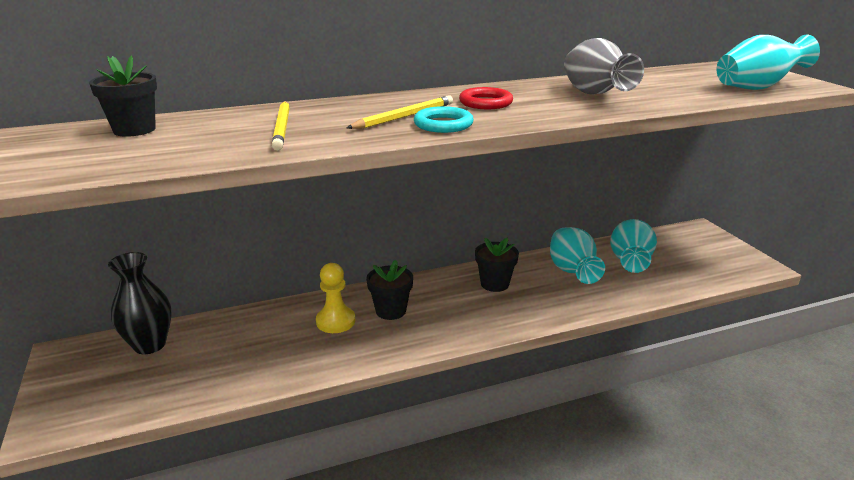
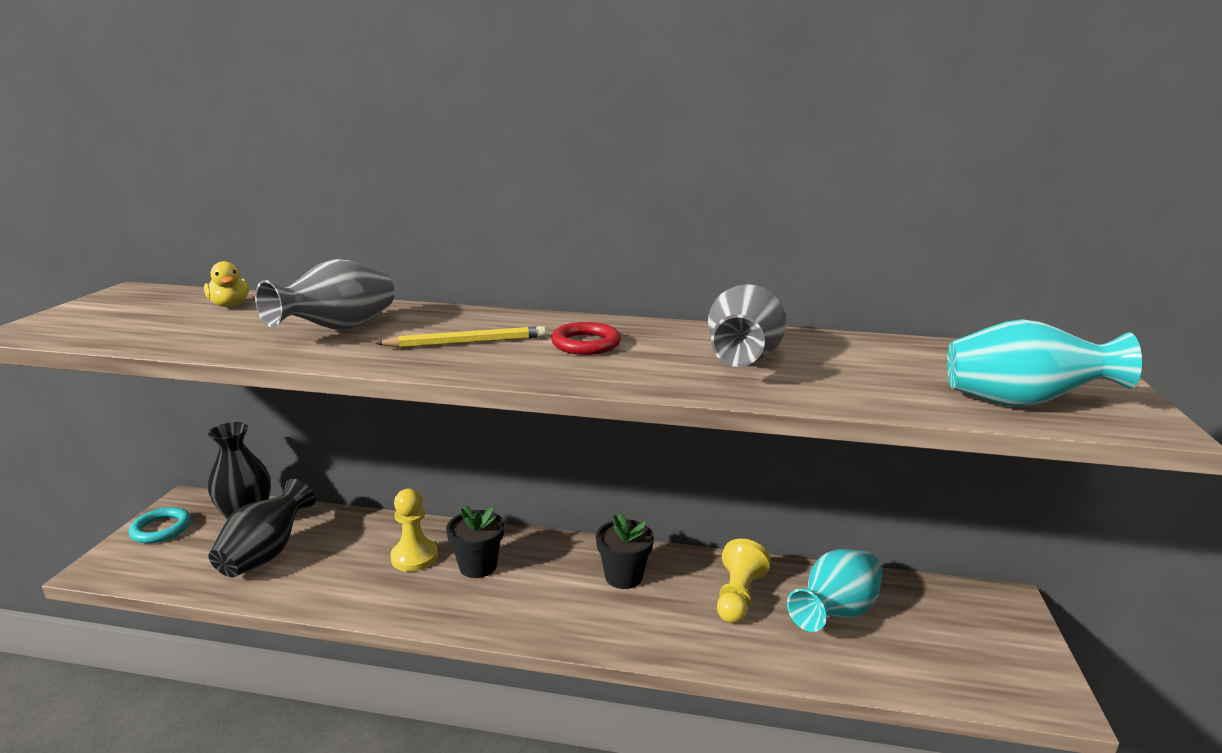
camera: 30 degrees right, 5 degrees down
(134, 130) = (230, 305): black flower pot -> yellow duck
(205, 362) = (266, 554): none -> black vase
(282, 127) = (338, 329): yellow pencil -> grey vase
(443, 124) = (484, 361): turquoise ring -> turquoise ring (161, 529)
(572, 272) = (738, 596): turquoise vase -> yellow pawn

